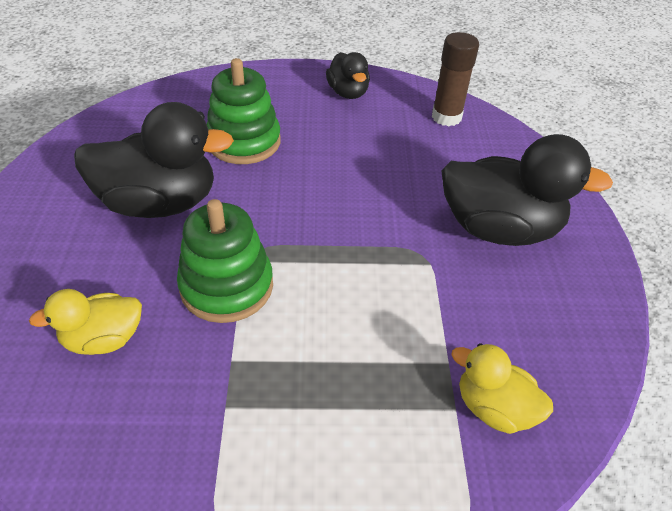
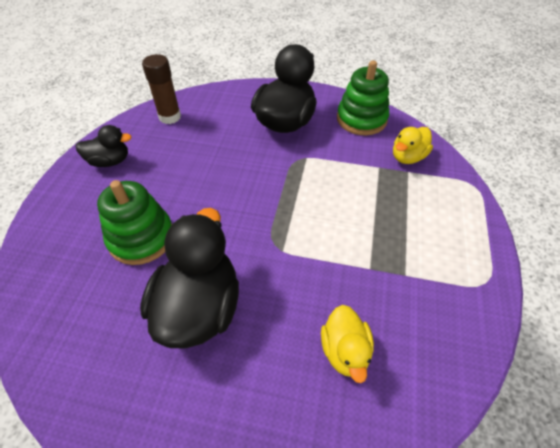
camera: 75 degrees left, 5 degrees up
(227, 286) = (305, 265): green stacking toy -> green stacking toy (361, 119)

